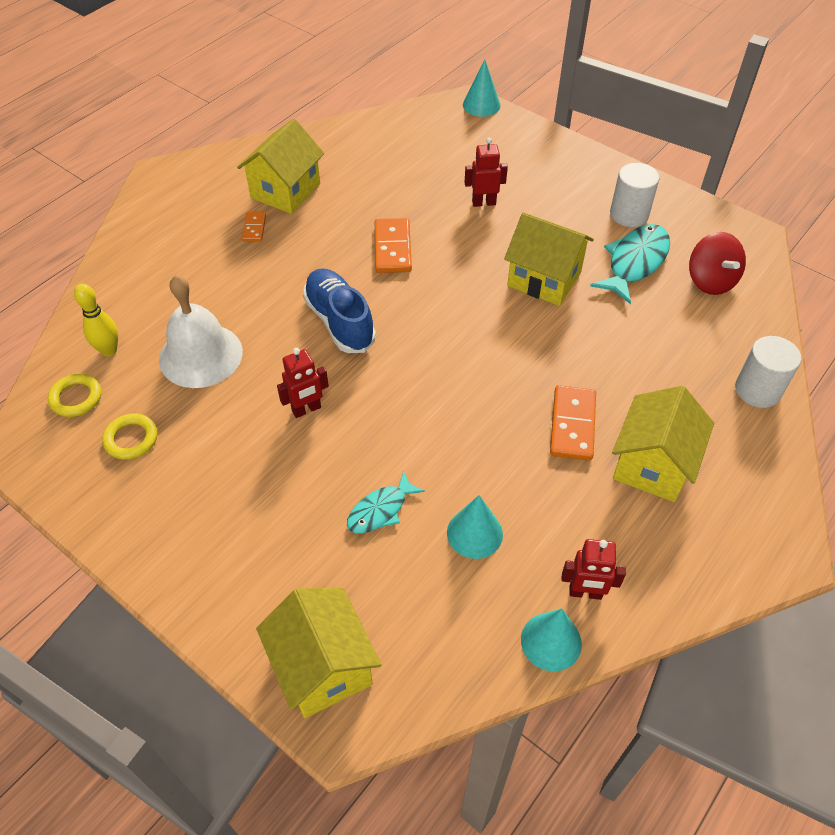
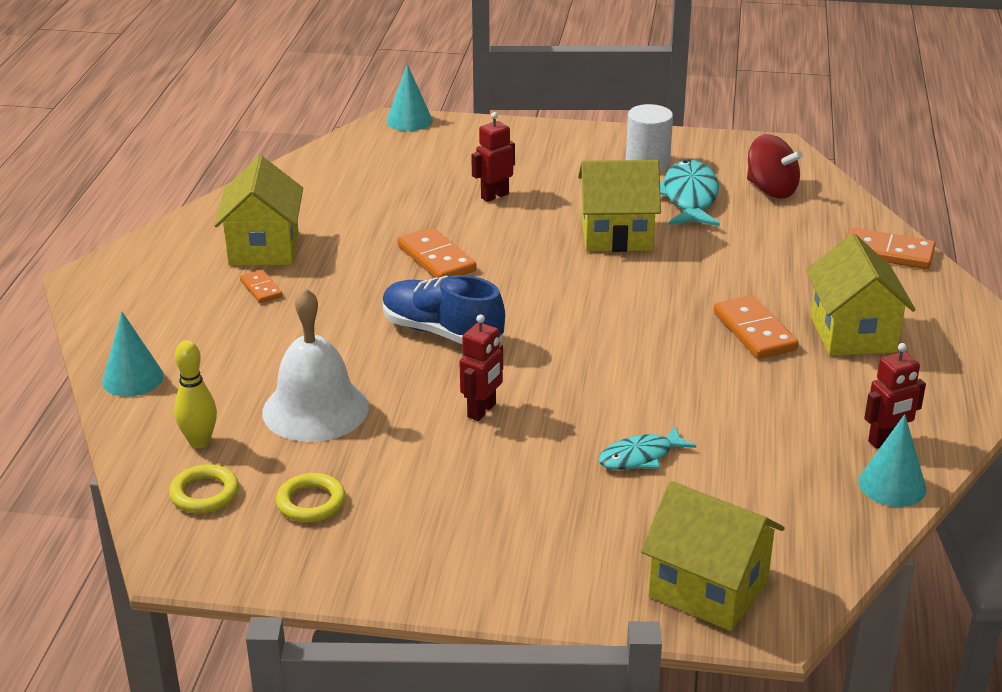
camera: 30 degrees left, 20 degrees down
(380, 510) = (640, 457): turquoise fish -> turquoise fish turned 45 degrees clockwise
(474, 533) = (747, 439): turquoise cone -> turquoise cone (133, 378)
(757, 390) = (888, 252): white cylinder -> orange domino

